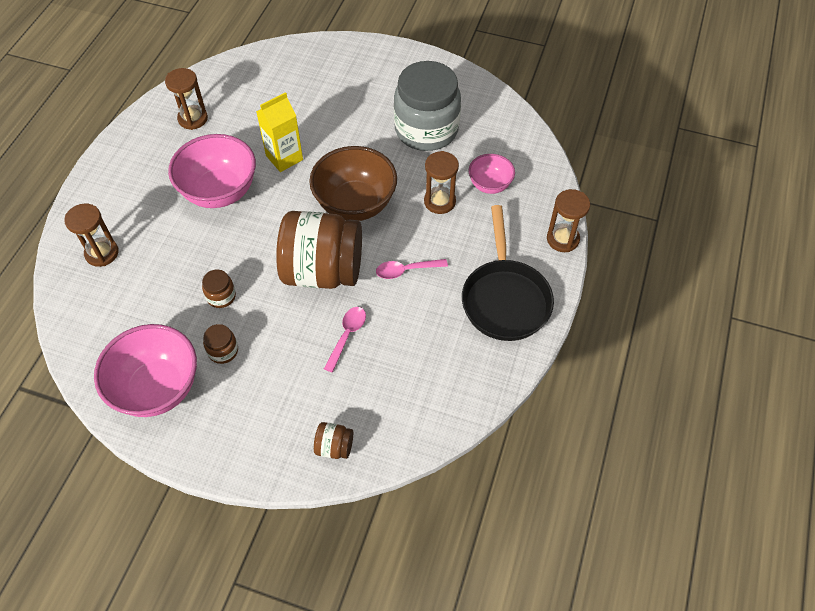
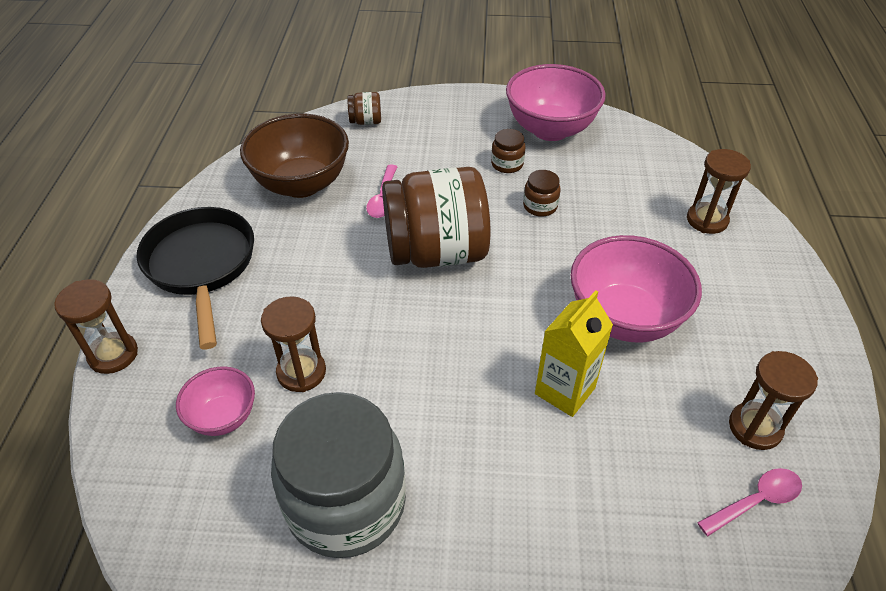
camera: 165 degrees right, 10 degrees down
(355, 204) = (426, 341): brown bowl -> brown bowl (301, 184)
(406, 270) = (331, 273): pink spoon -> pink spoon (755, 501)

